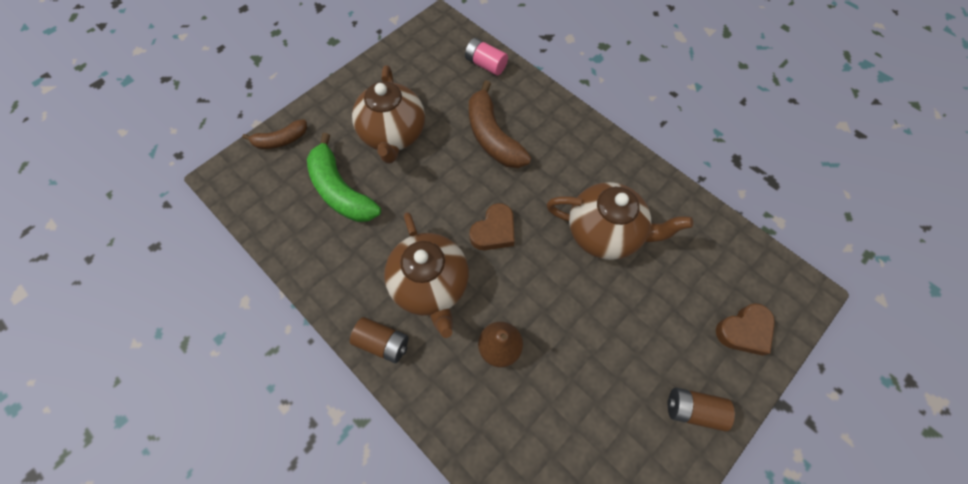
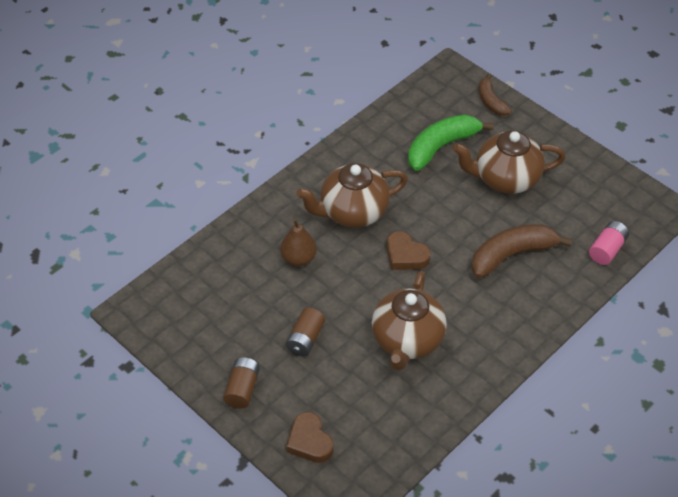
camera: 90 degrees right, 15 degrees down
(383, 342) = (304, 184): brown battery -> brown battery (305, 339)

